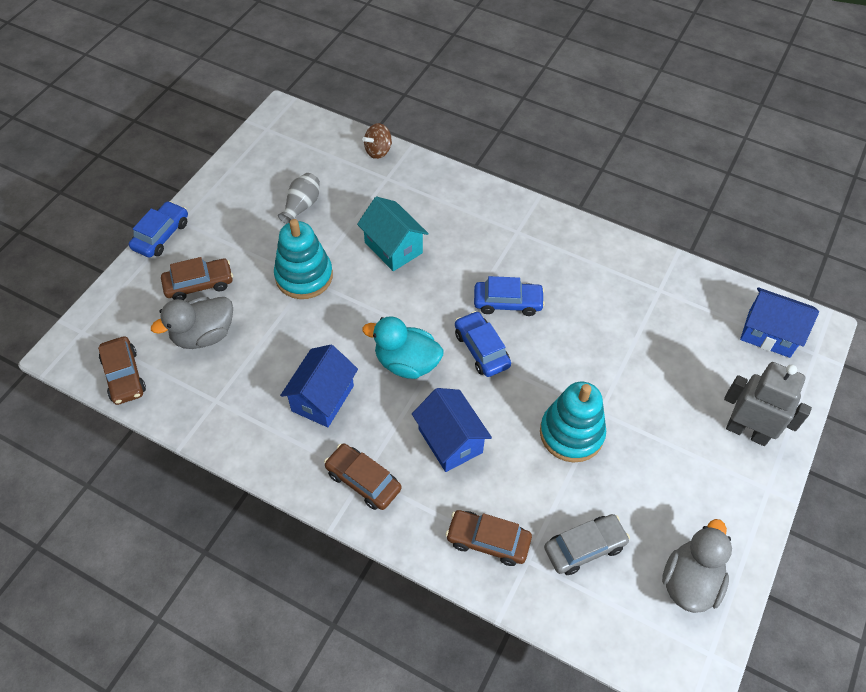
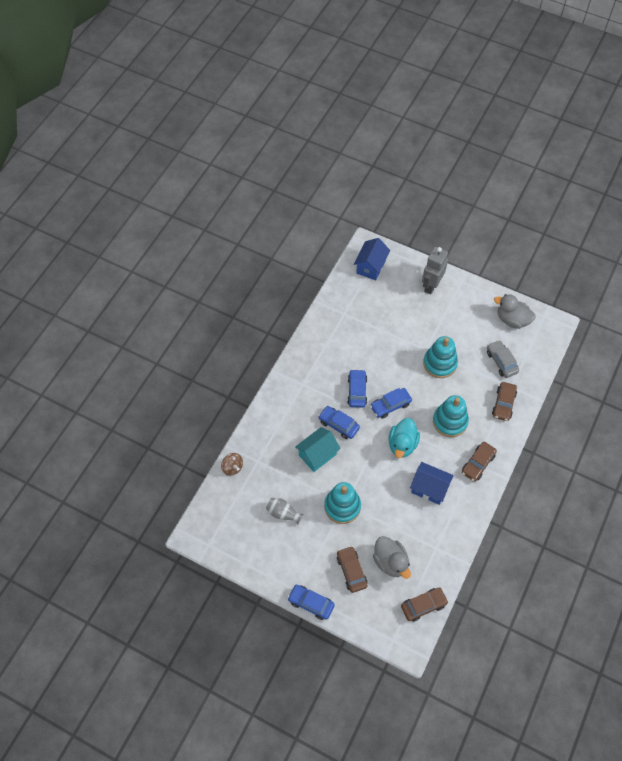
camera: 90 degrees left, 5 degrees up
(445, 276) = (338, 424): none -> blue car
(450, 441) = (450, 421): blue house -> turquoise stacking toy

